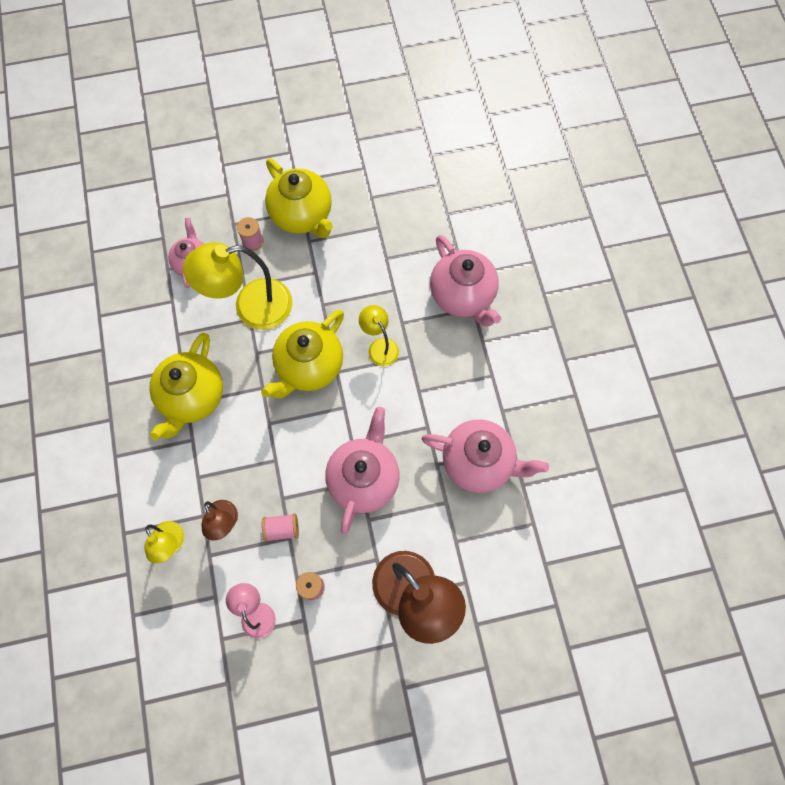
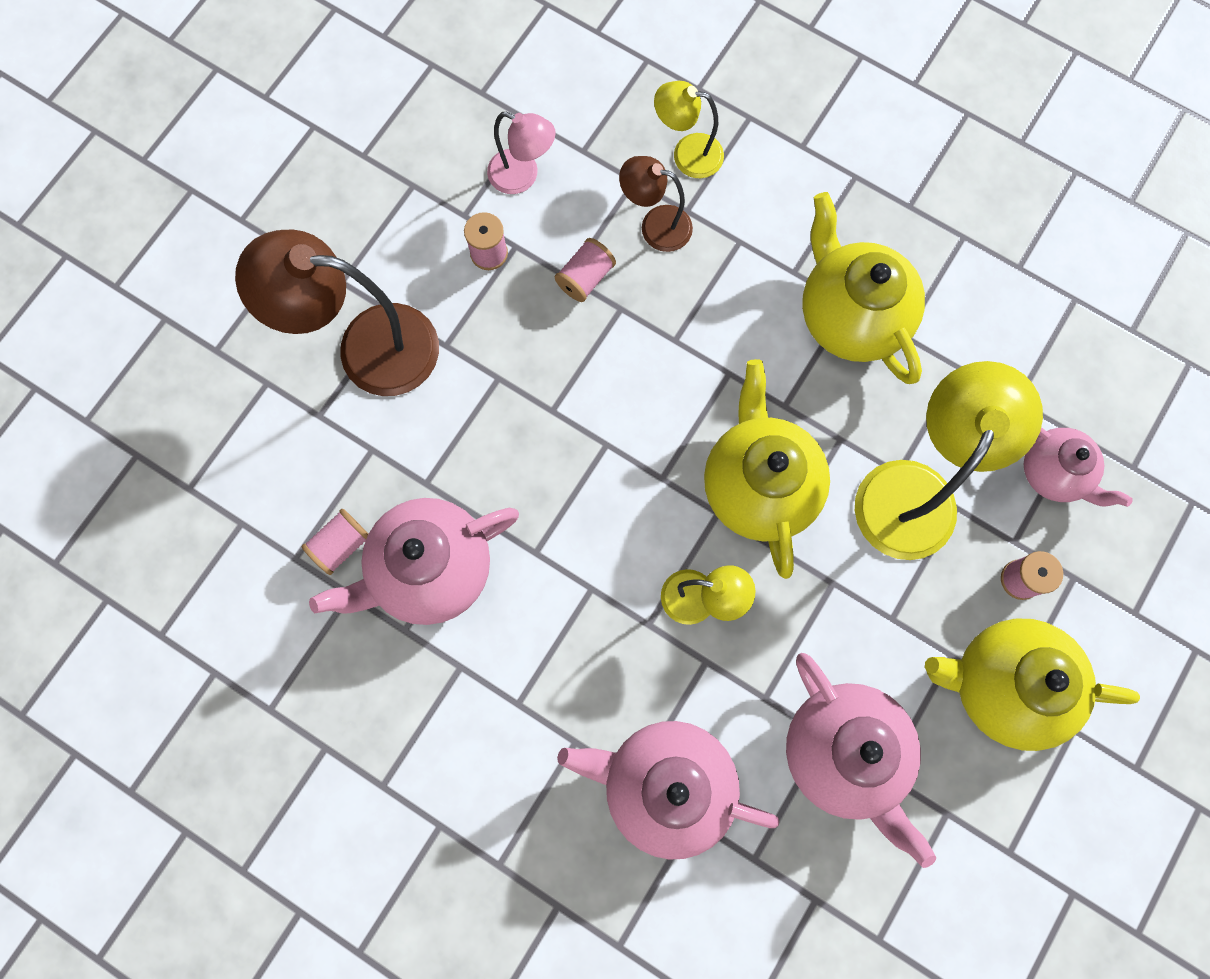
camera: 135 degrees right, 5 degrees up
(364, 478) = (550, 418): pink teapot -> pink teapot (843, 752)
(508, 510) = (341, 545): none -> pink spool

